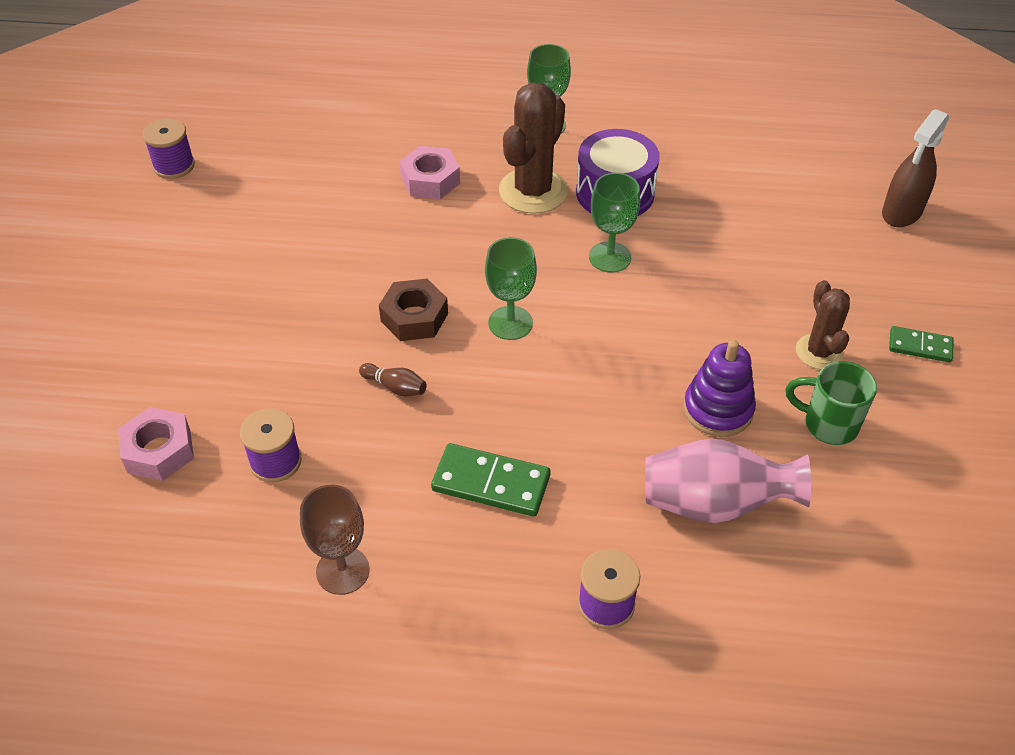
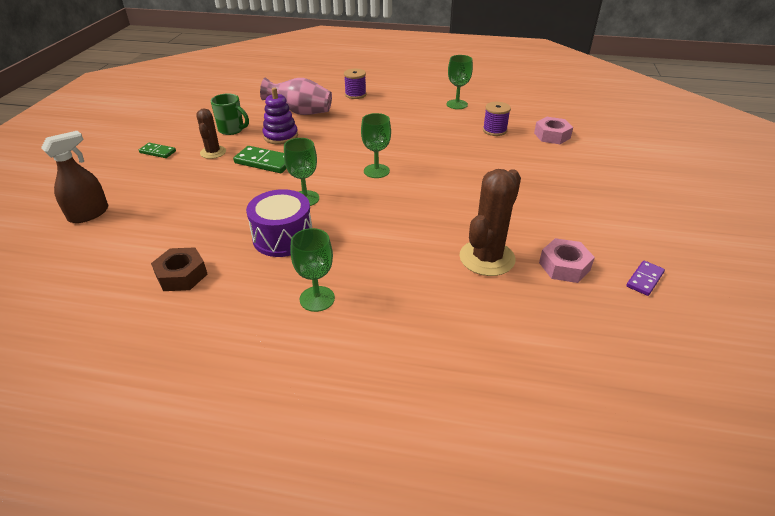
camera: 175 degrees left, 10 degrees down
(174, 166) = (644, 279): purple spool -> purple domino
(343, 571) = (457, 104): brown goblet -> green goblet
(395, 387) = (441, 150): brown bowling pin -> none
(414, 317) = (432, 176): brown nut -> brown nut (181, 275)
(430, 180) = (424, 255): pink nut -> pink nut (564, 266)
(491, 483) = (395, 121): green domino -> green domino (264, 162)
(533, 191) = (344, 242): brown cactus -> brown cactus (487, 258)

